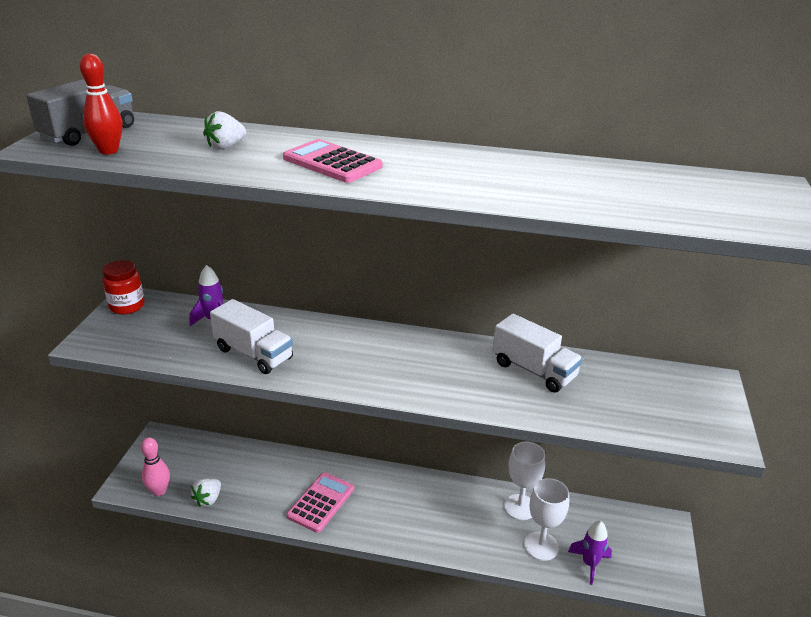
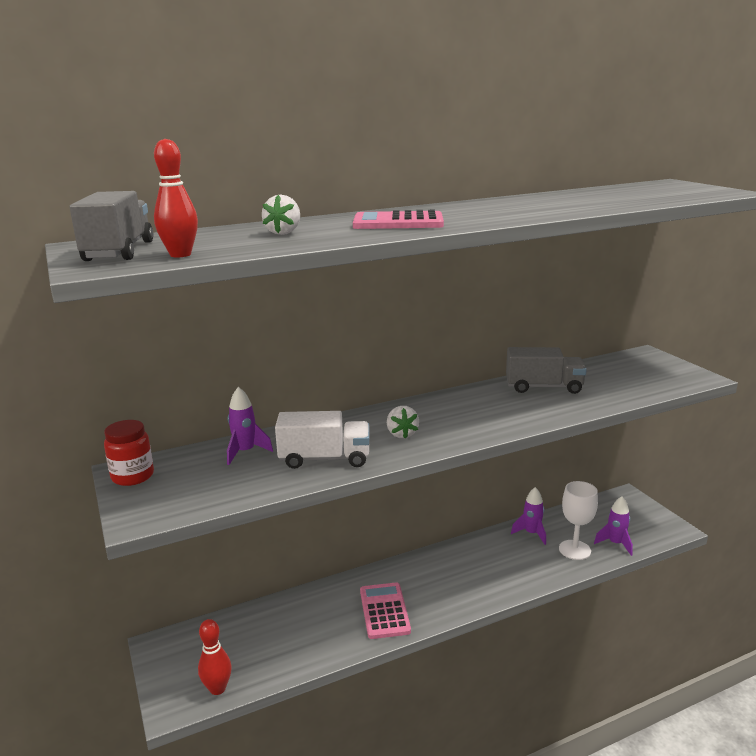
camera: 35 degrees left, 10 degrees down
(159, 491) = (217, 688): pink bowling pin -> red bowling pin
(208, 499) = (278, 666): white strawberry -> white strawberry (402, 434)
(520, 507) = (531, 533): white goblet -> purple rocket
(533, 370) = (543, 387): white truck -> grey truck

